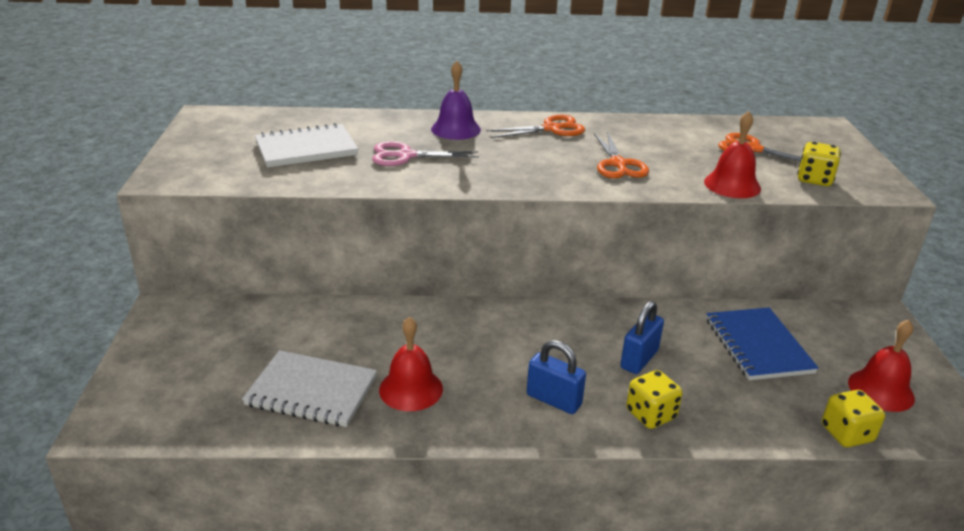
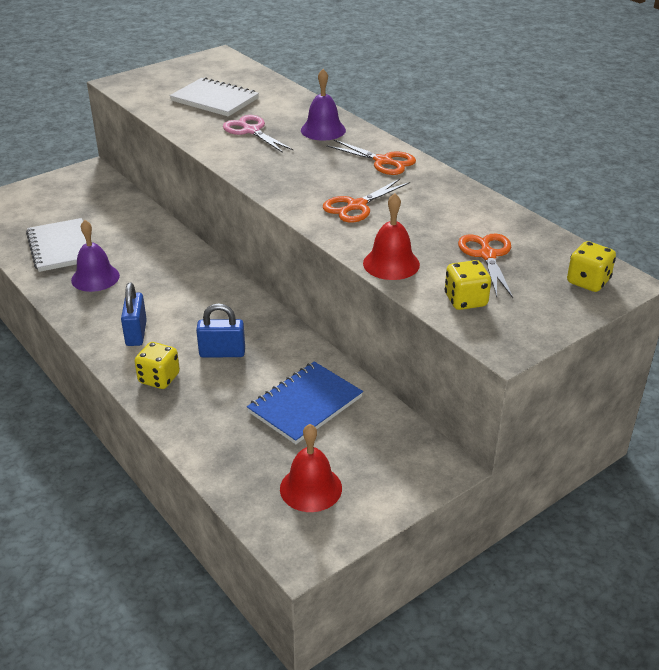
camera: 55 degrees right, 5 degrees up
(411, 389) = (95, 277): red bell -> purple bell
(846, 434) = (226, 480): yellow dice -> yellow dice (588, 282)

